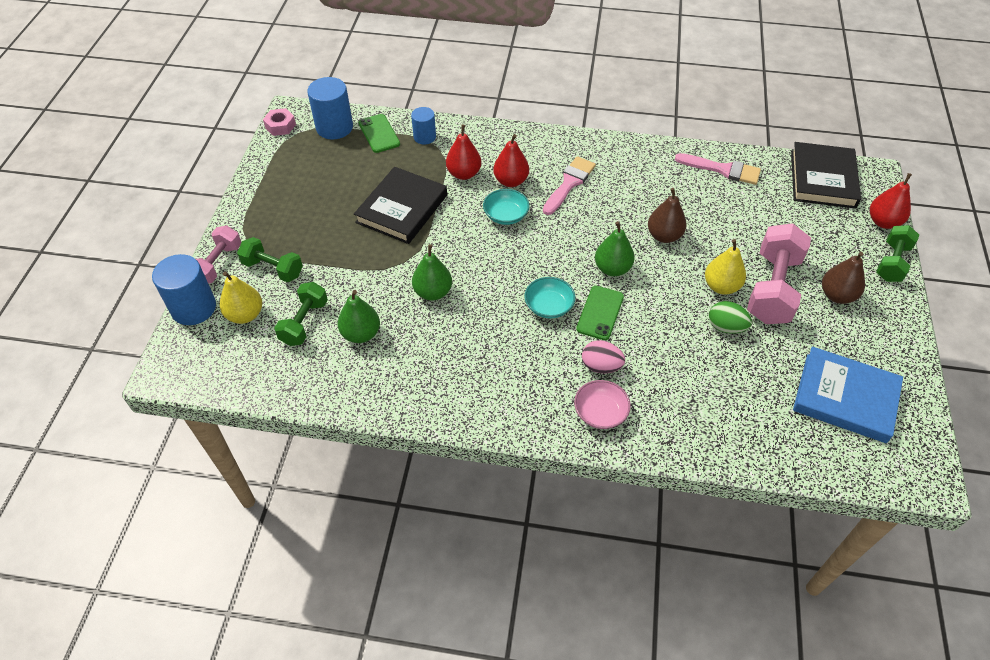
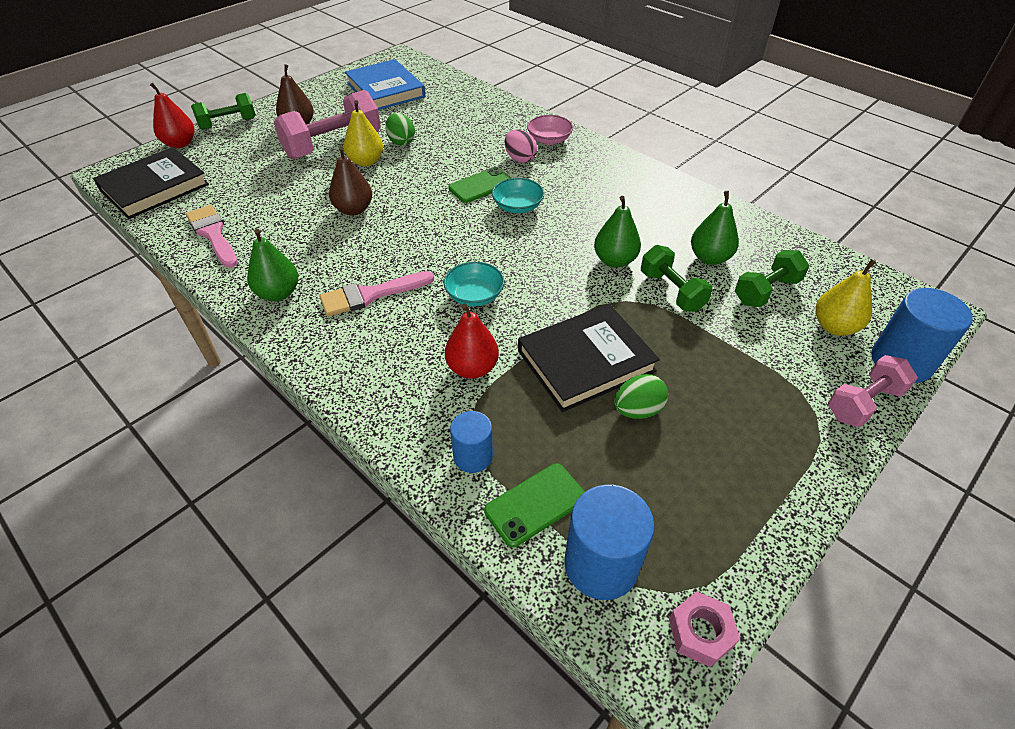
camera: 145 degrees left, 5 degrees down
(273, 269) = (787, 363): green dumbbell -> green dumbbell (672, 291)
(354, 196) = (637, 410): none -> green egg
(379, 133) = (535, 504): green phone -> green phone turned 45 degrees clockwise
(511, 181) = (428, 330): red pear -> none
(612, 268) = (431, 207): green pear -> green pear (278, 293)

